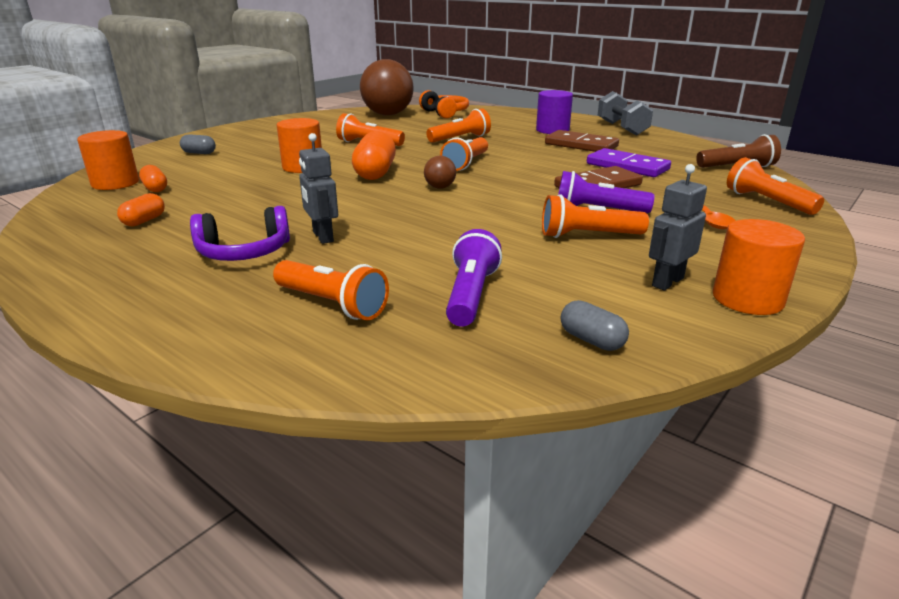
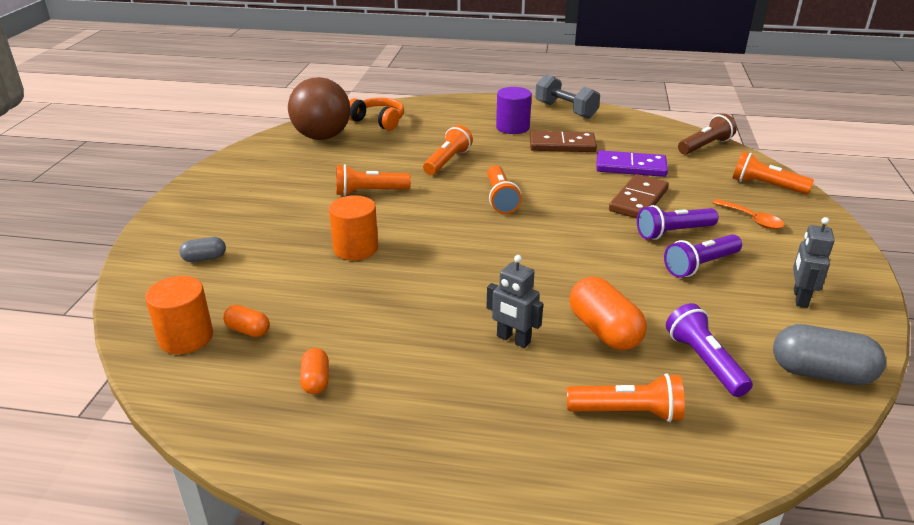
camera: 30 degrees left, 5 degrees up
(244, 252) = (476, 384): purple headphones -> none
(375, 173) = (438, 237): orange capsule -> orange capsule (604, 331)
(440, 187) = (522, 240): brown ball -> none
(587, 235) = (700, 265): orange flashlight -> purple flashlight
(591, 340) = (821, 373): grey capsule -> grey capsule, size x1.86
(747, 299) = (857, 297): orange cylinder -> none

